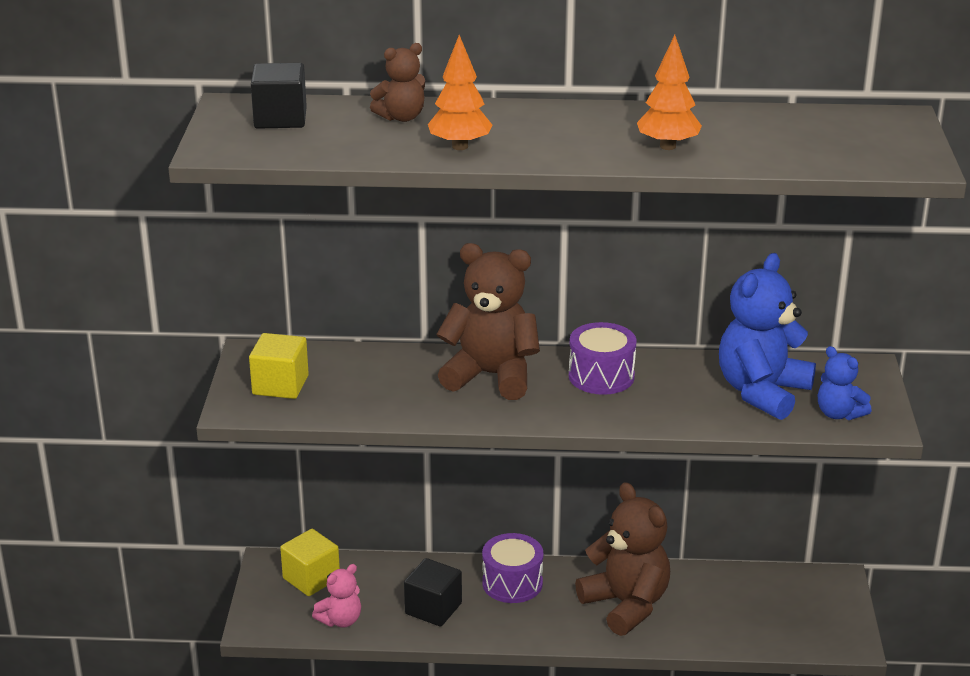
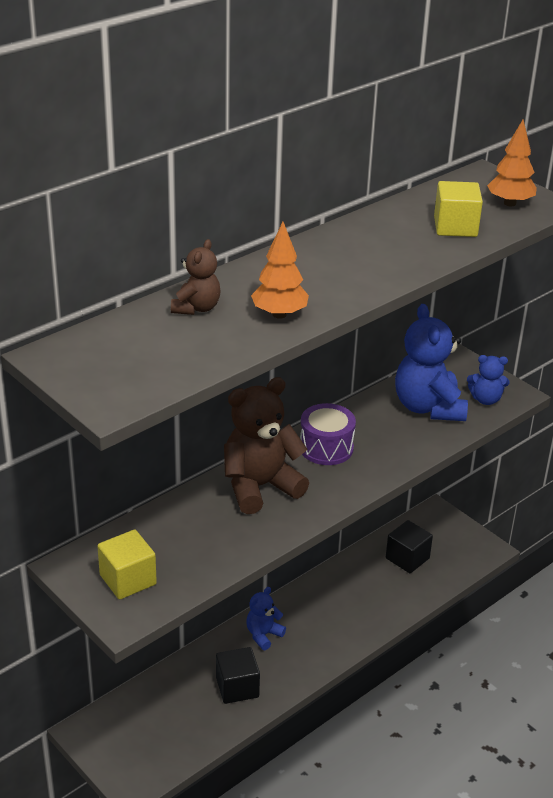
camera: 45 degrees left, 5 degrees up
(280, 118) = (110, 350): black cube -> black cube (407, 558)
(311, 578) = (127, 722): yellow cube -> yellow cube (455, 227)
(340, 620) = (187, 739): pink teddy bear -> none
(512, 583) = (263, 635): purple drum -> blue teddy bear
(626, 605) = (347, 604): brown teddy bear -> none
(667, 146) = (402, 254): orange tree -> orange tree (509, 203)

